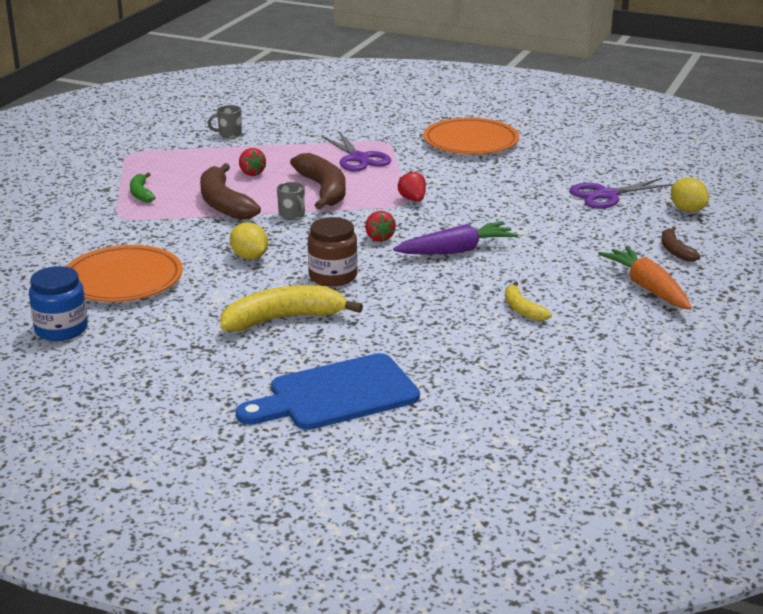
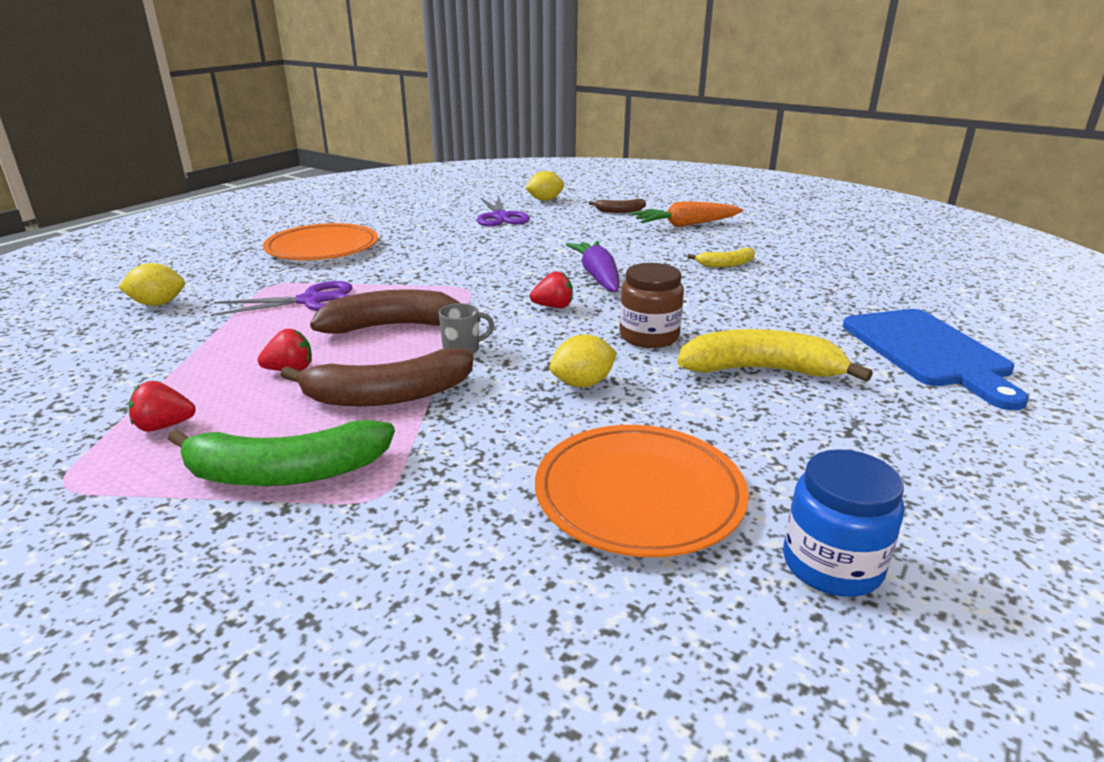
camera: 80 degrees left, 0 degrees up
(141, 193) = (285, 473): green banana -> green banana, size x1.87
(229, 134) = (106, 381): grey mug -> none
(283, 319) = (761, 370): yellow banana -> yellow banana turned 105 degrees clockwise
(337, 119) = (158, 304): none -> yellow lemon
(412, 199) = (458, 284): red strawberry -> red strawberry (164, 426)

